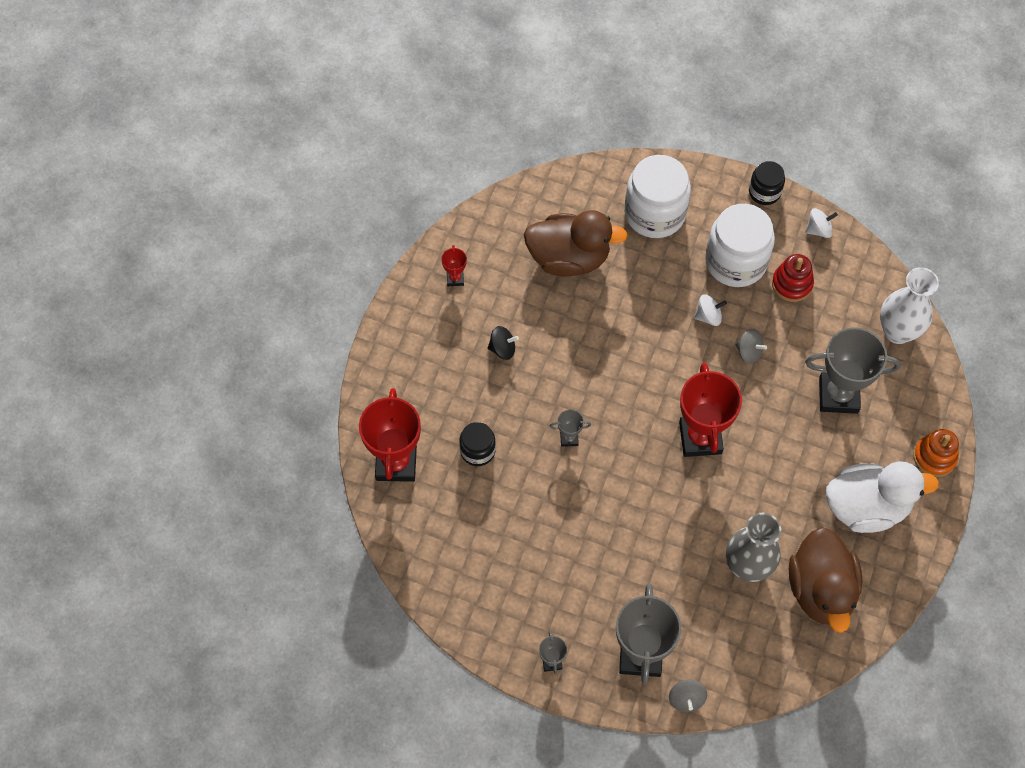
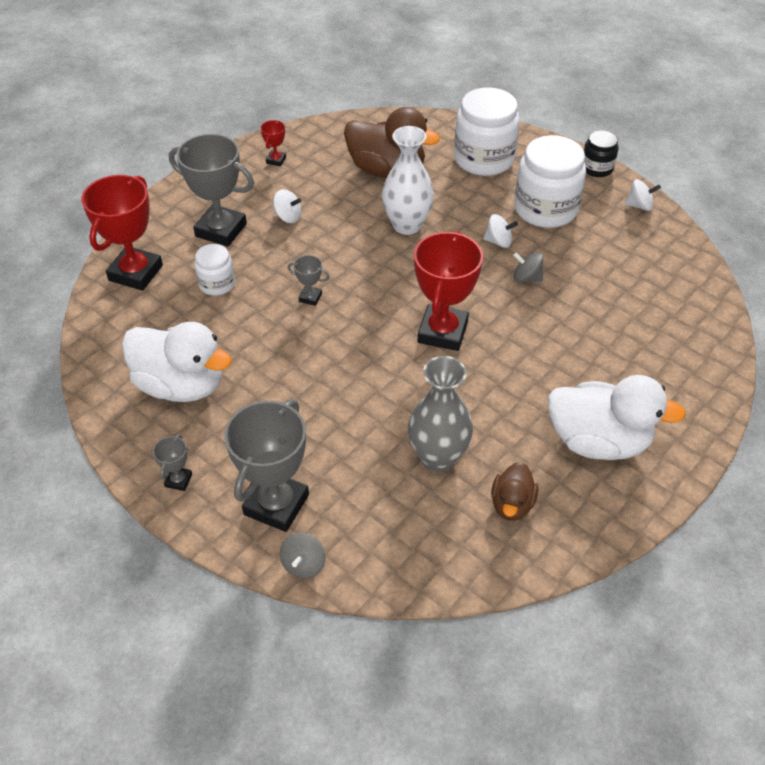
camera: 20 degrees right, 15 degrees down
(477, 451) = (217, 284): black jar -> white jar
(502, 349) = (288, 217): black spinning top -> white spinning top
(504, 570) = (181, 385): none -> white duck
(749, 352) = (526, 278): grey spinning top -> grey spinning top turned 150 degrees clockwise
(792, 284) = (594, 238): red stacking toy -> none
(821, 590) = (512, 504): brown duck -> brown duck, size x0.53
(838, 395) = (606, 336): grey trophy -> grey trophy (221, 230)
(897, 331) = (692, 301): white vase -> white vase (407, 225)
(934, 457) = (695, 417): orange stacking toy -> none

